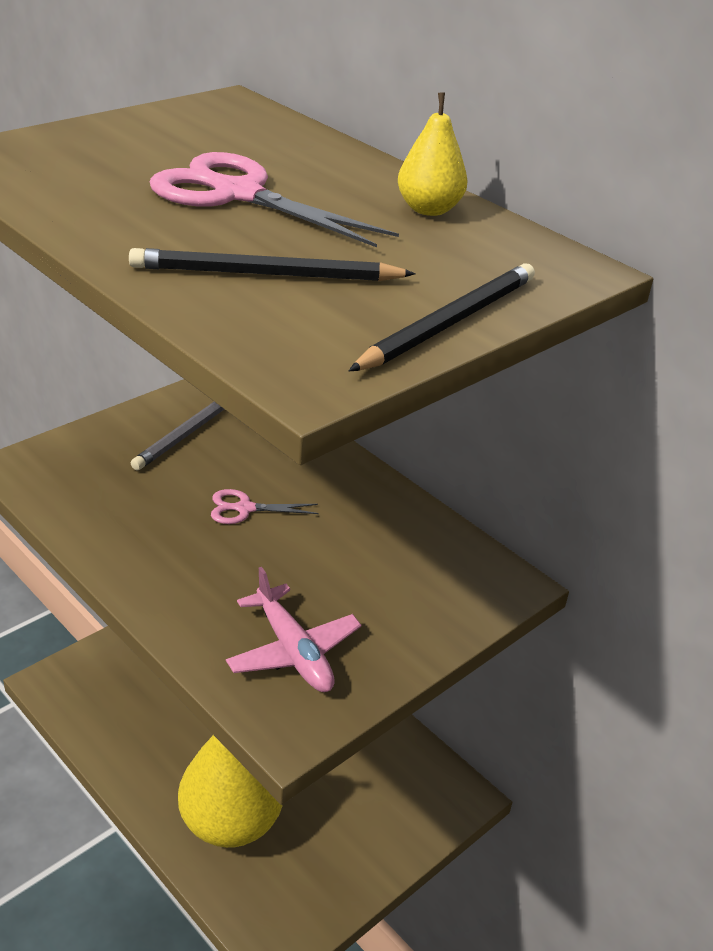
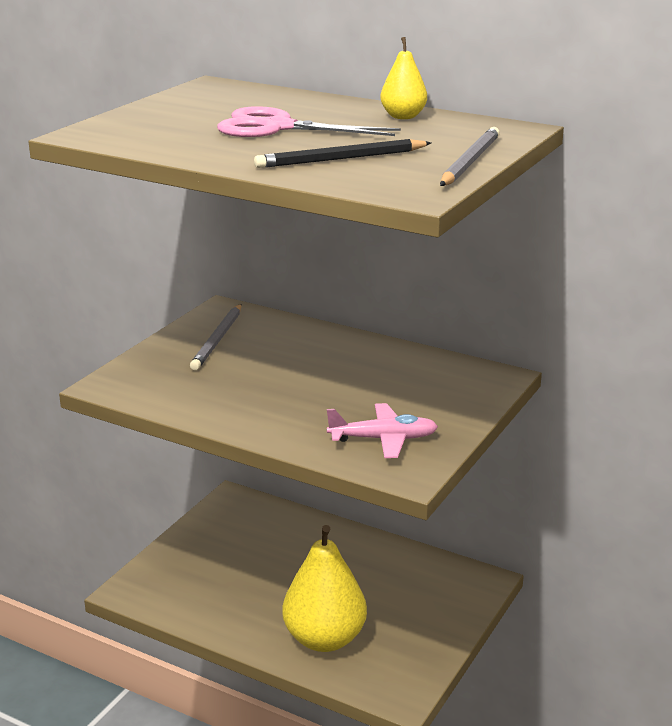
camera: 15 degrees left, 10 degrees down
(245, 508) = (291, 375): pink scissors -> none
(293, 651) = (384, 439): pink plane -> pink plane turned 45 degrees counterclockwise
(449, 323) = (469, 162): black pencil -> grey pencil

